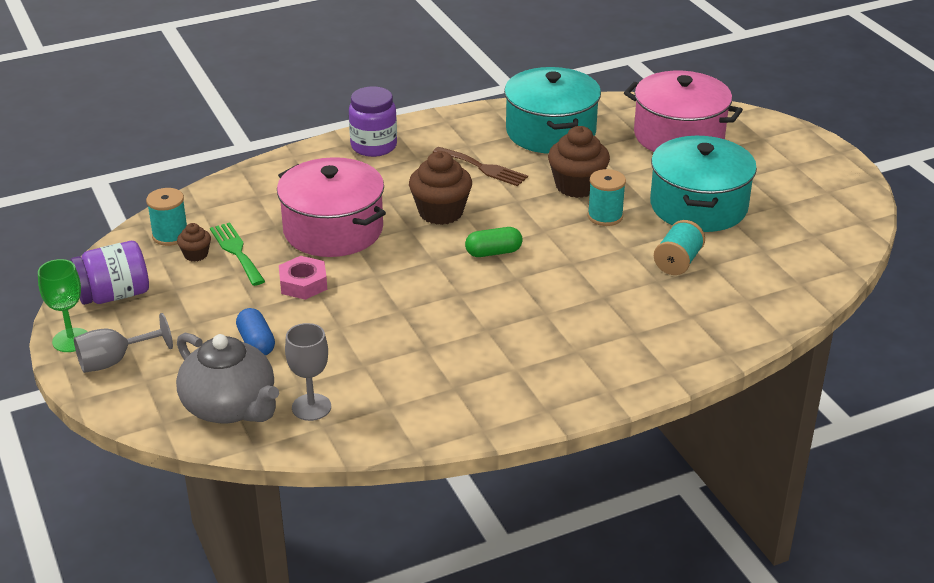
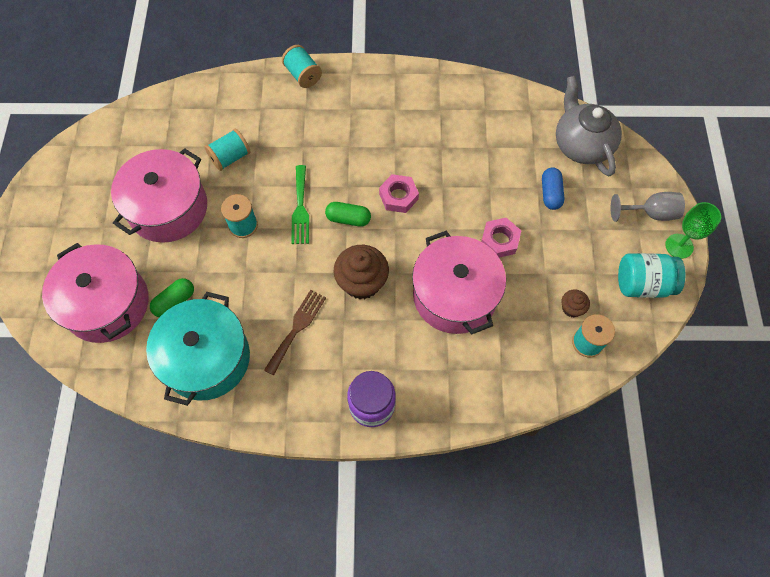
camera: 155 degrees left, 30 degrees up
(114, 295) = (642, 284): purple jar -> turquoise jar
(237, 252) = (538, 298): green fork -> green fork (300, 208)
(311, 407) = (532, 126): grey goblet -> none
(448, 286) = (398, 196): none -> pink nut
(482, 168) = (296, 329): brown fork -> brown fork turned 60 degrees clockwise
(577, 186) = (238, 271): brown cupcake -> none
(617, 153) = (175, 301): none -> green capsule
(672, 367) = (303, 75): none -> turquoise spool
(698, 206) = (168, 208): turquoise pot -> pink pot

